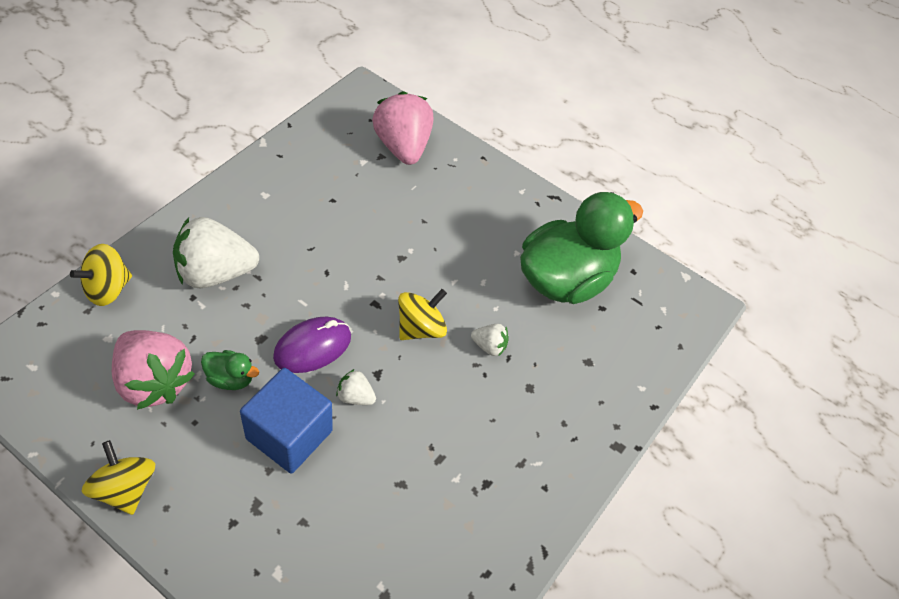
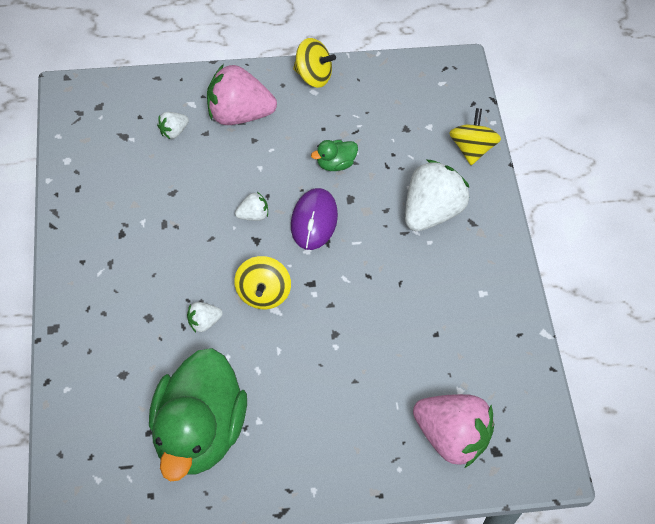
camera: 140 degrees right, 5 degrees up
(154, 382) = (372, 128): pink strawberry -> pink strawberry (238, 114)
(289, 434) = (265, 164): blue cube -> none
(331, 554) = (173, 131): none -> white strawberry

